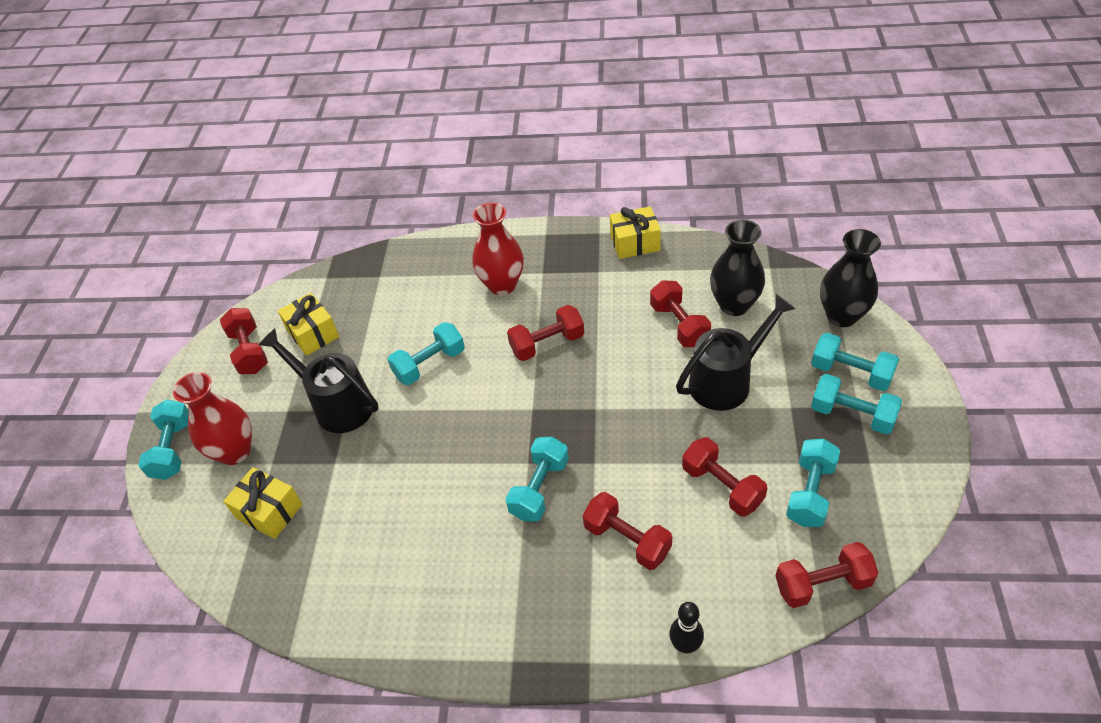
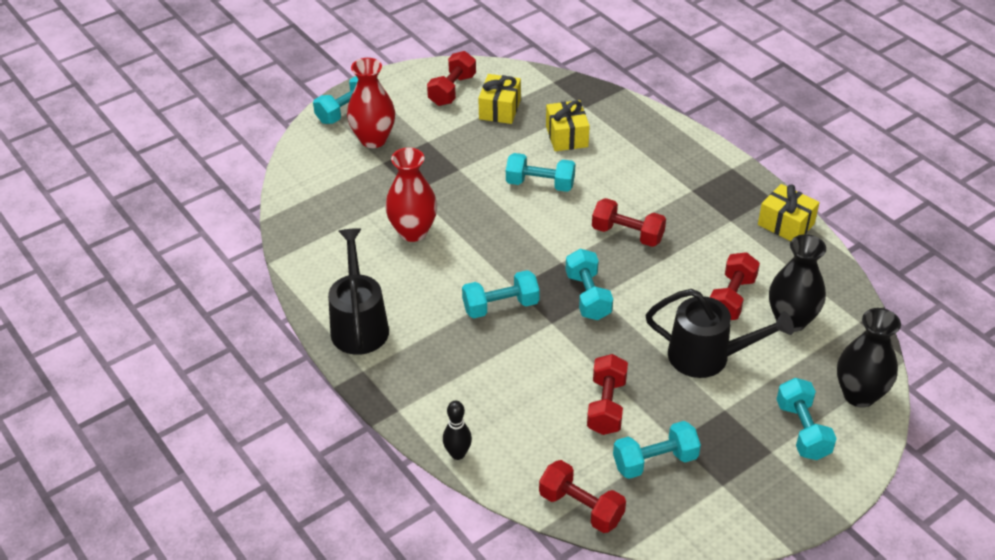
camera: 45 degrees right, 5 degrees down
(269, 511) = (349, 186): yellow gift -> yellow gift (566, 136)
(336, 404) = (457, 161): black watering can -> black watering can (359, 324)
(502, 285) = (653, 175): red vase -> red vase (413, 232)
(627, 540) = (507, 377): red dumbbell -> none
(852, 415) = (759, 451): turquoise dumbbell -> turquoise dumbbell (588, 296)

